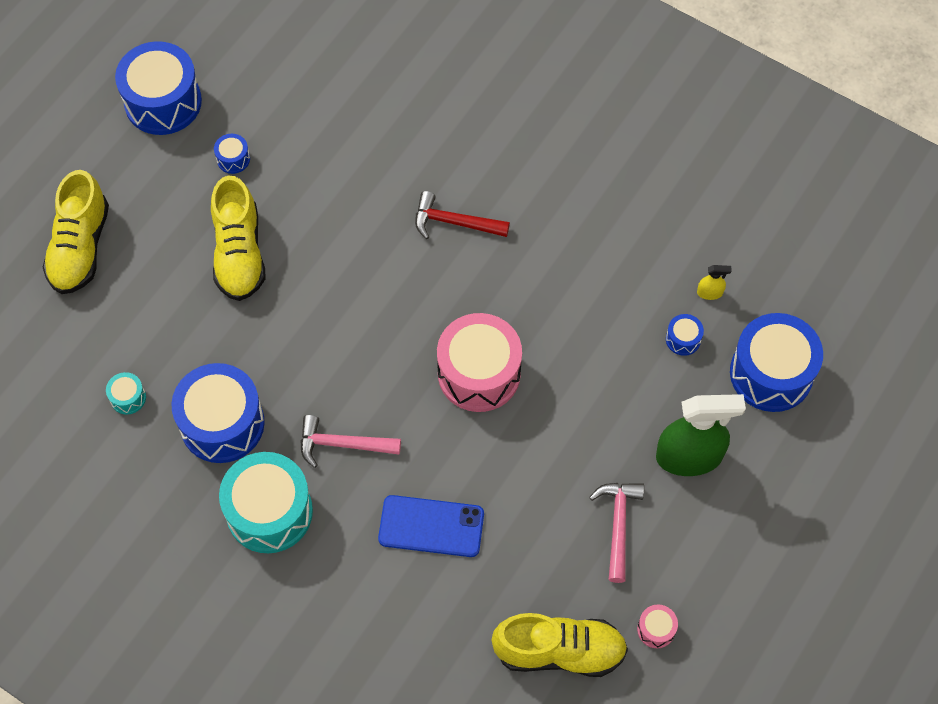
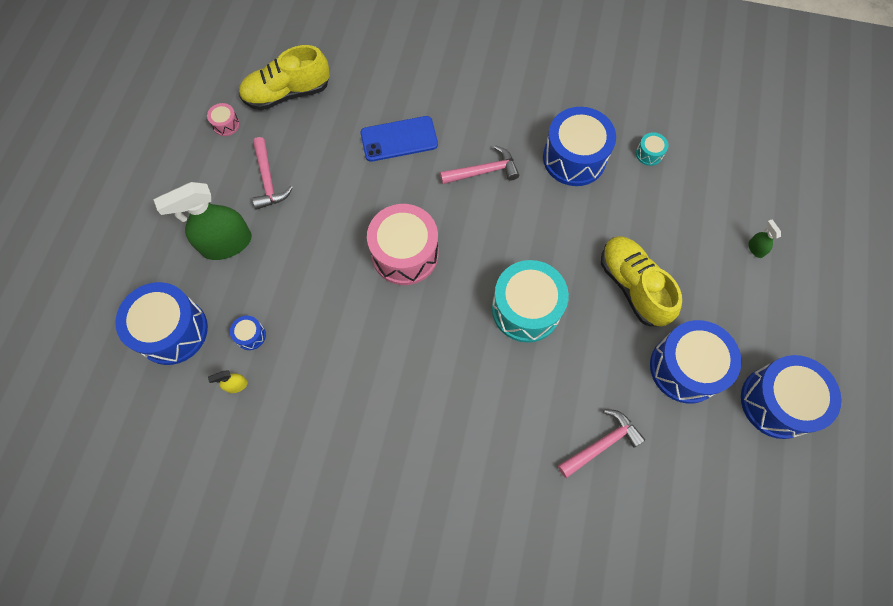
camera: 160 degrees right, 5 degrees up
(80, 247) = (755, 249): yellow shoe -> green spray bottle
(233, 159) = (685, 368): blue drum -> blue drum, size x2.34
(269, 512) = (512, 114): turquoise drum -> turquoise drum (526, 309)
(355, 122) = (601, 444): none -> pink hammer
(454, 222) = (473, 375): red hammer -> none

